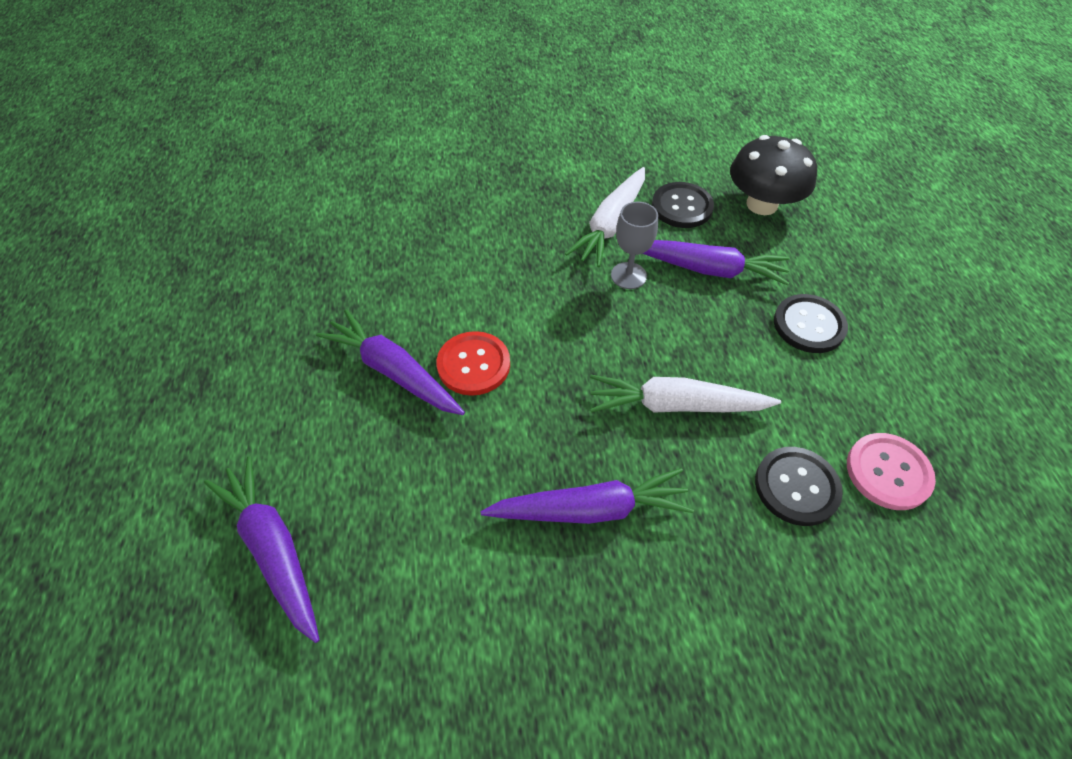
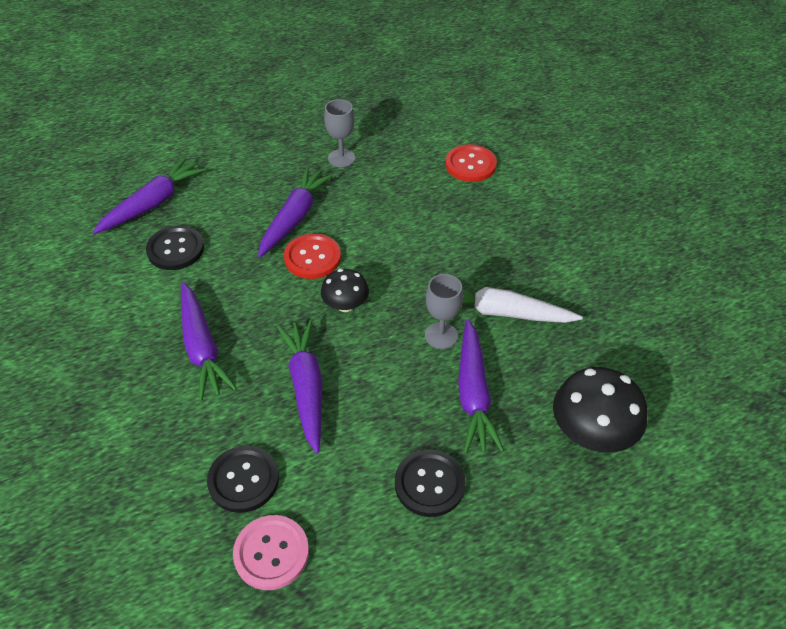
camera: 75 degrees right, 5 degrees down
(305, 303) = (341, 158): none -> grey goblet
(385, 194) = (470, 165): none -> red button
(562, 346) = (345, 305): none -> black mushroom
(675, 405) = (306, 387): white carrot -> purple carrot
(682, 207) = (553, 363): black button -> black button (175, 249)

